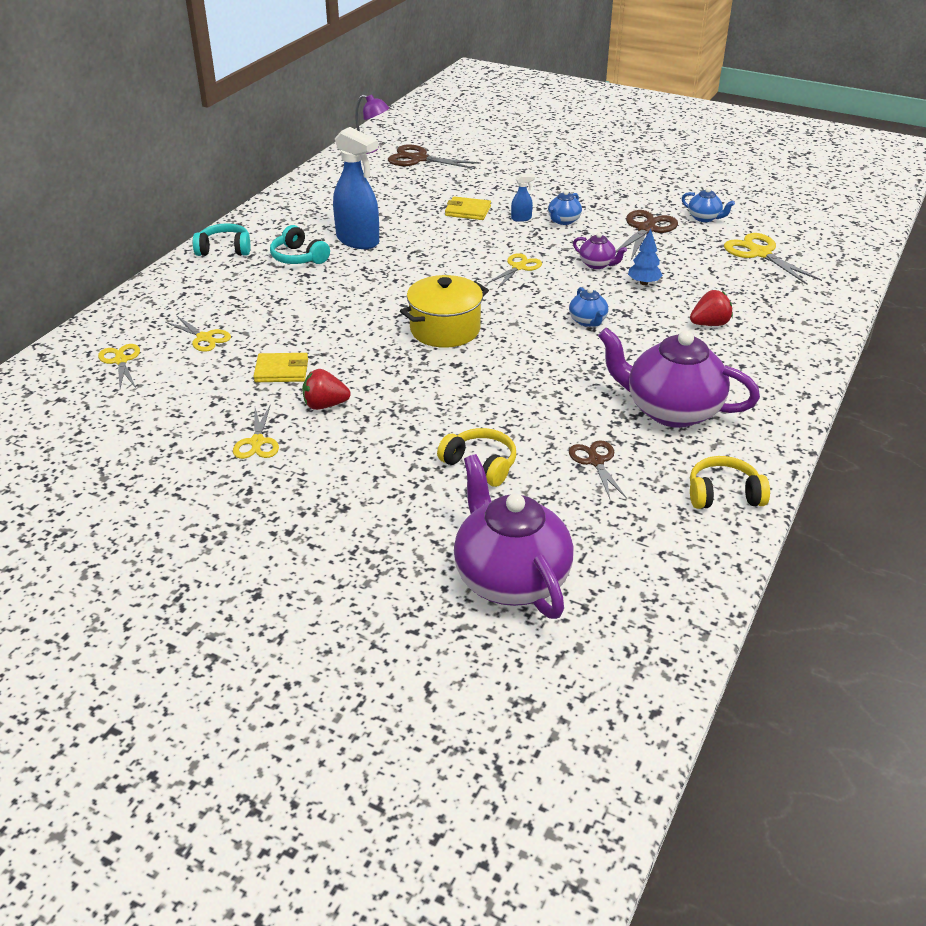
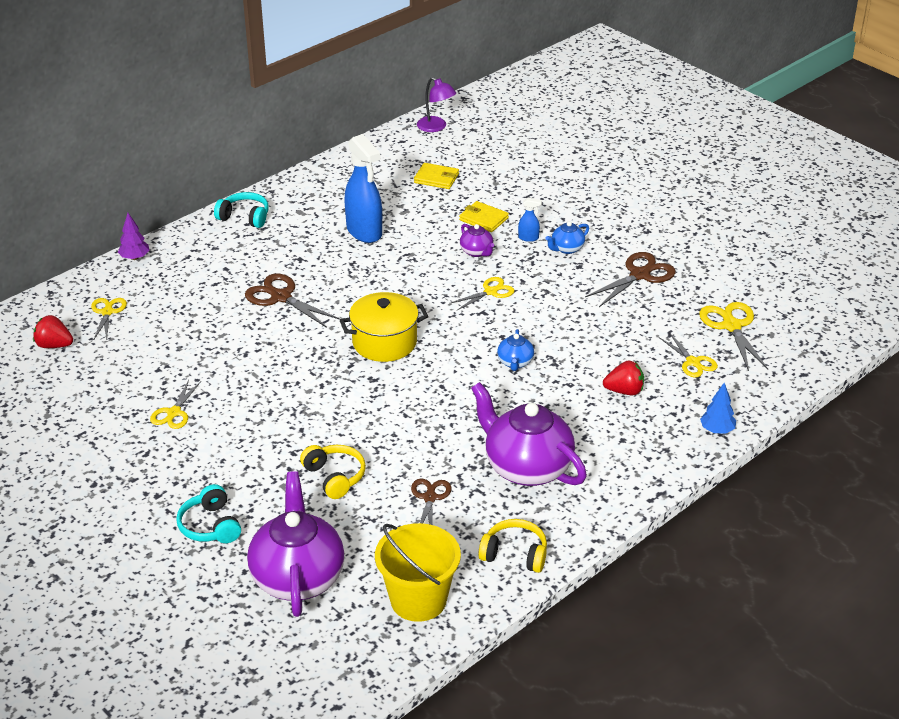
camera: 20 degrees right, 0 degrees up
(123, 305) = (135, 257): none -> purple tree
(204, 338) = (182, 305): yellow scissors -> yellow scissors (693, 362)
(281, 371) = (227, 351): yellow wallet -> yellow wallet (436, 178)
(299, 257) = (303, 239): turquoise headphones -> turquoise headphones (210, 526)
(325, 405) = (244, 392): red strawberry -> red strawberry (54, 345)
(419, 159) = (475, 148): brown scissors -> brown scissors (281, 297)
(597, 264) = (565, 304): purple teapot -> purple teapot (477, 252)
(644, 283) = (595, 334): blue tree -> blue tree (717, 430)
(660, 567) = (418, 600): none -> yellow bucket
(704, 218) = (707, 274): blue teapot -> none

